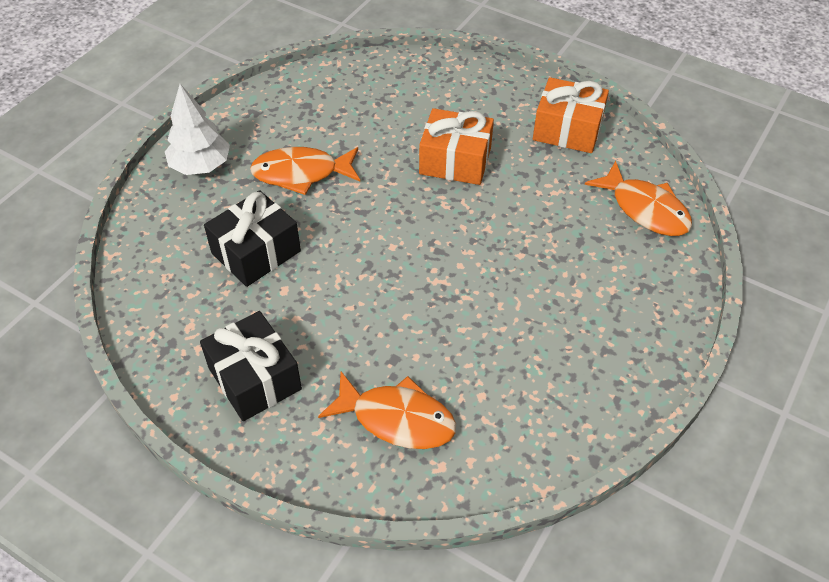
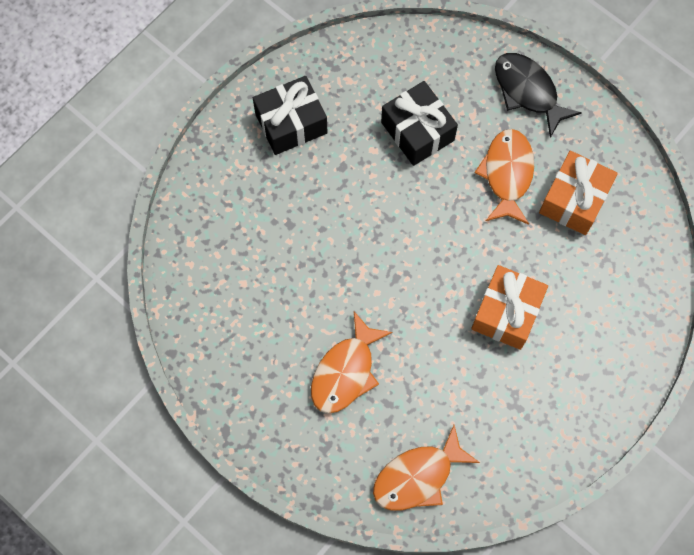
camera: 100 degrees right, 20 degrees up
(200, 166) = (528, 91): white tree -> black fish
(396, 419) = (235, 218): orange fish -> orange fish (345, 371)
(567, 130) = (538, 432): orange gift -> orange gift (574, 200)

